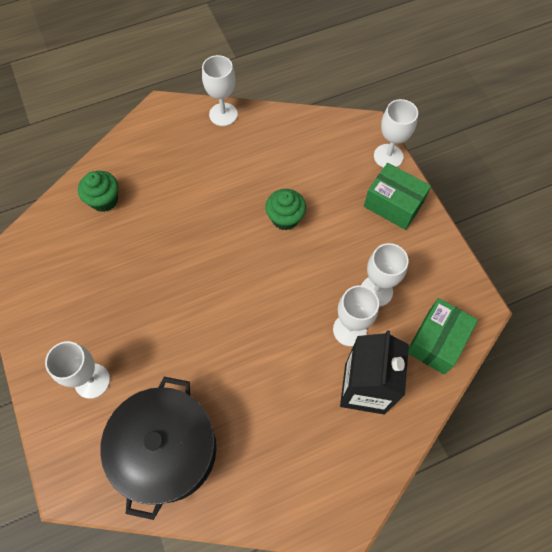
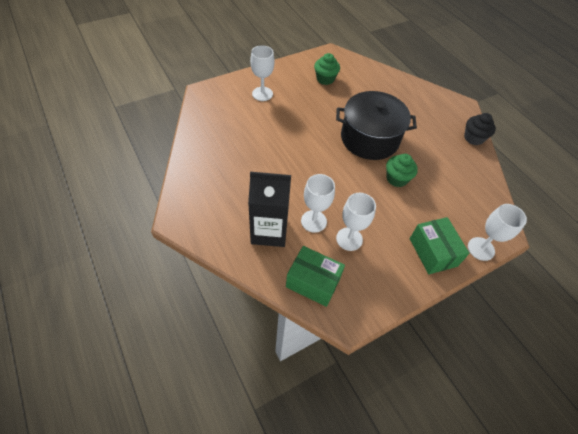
camera: 80 degrees right, 10 degrees down
(104, 200) = (381, 86): green cupcake -> green cupcake (325, 79)
(167, 450) = (223, 129): black pot -> black pot (369, 138)
(223, 114) = (473, 138): white goblet -> black cupcake
(393, 204) = (433, 252): green box -> green box turned 45 degrees counterclockwise

